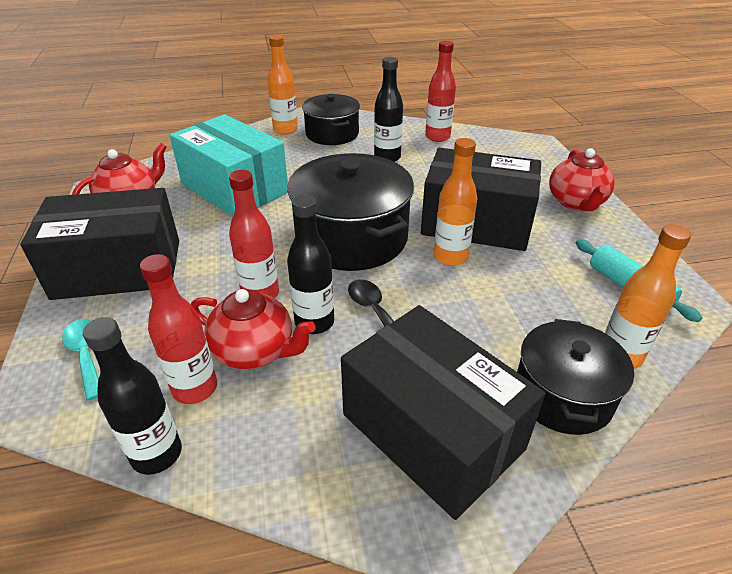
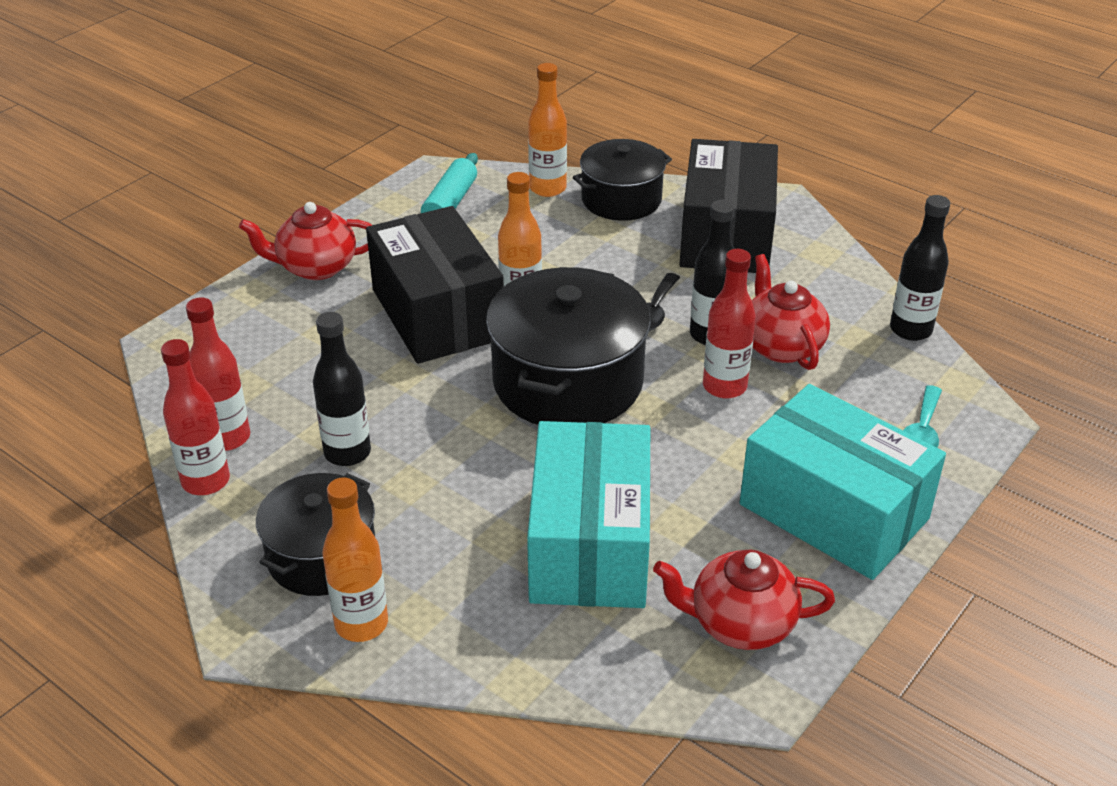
camera: 130 degrees left, 0 degrees up
(118, 269) = (833, 511): black box -> turquoise box
(195, 388) = (852, 351): red bottle -> red bottle (206, 481)
(576, 202) = (315, 267): red teapot -> red teapot turned 150 degrees counterclockwise

